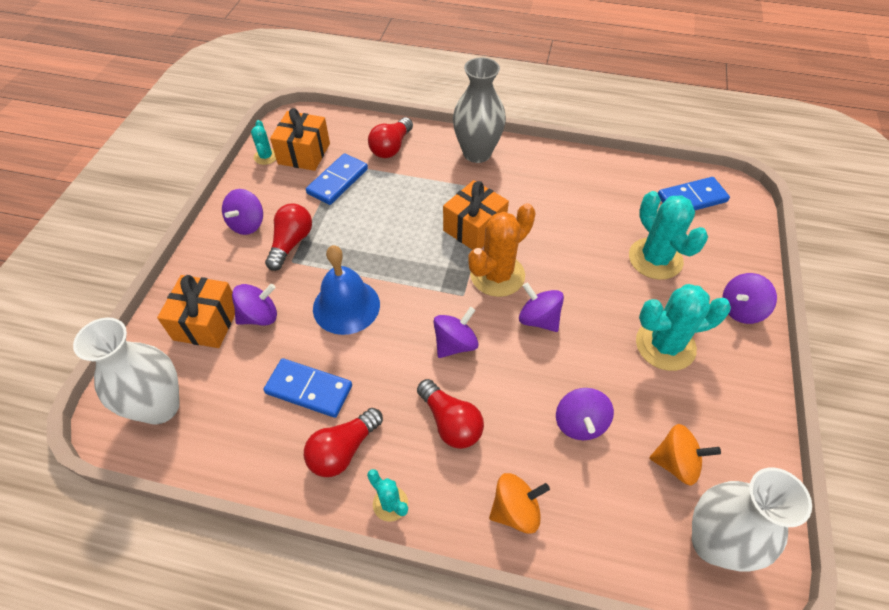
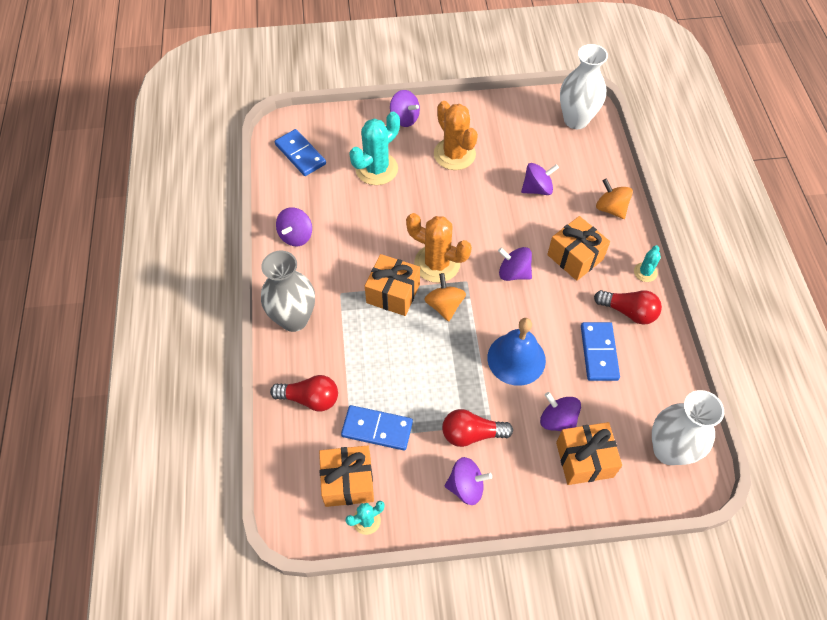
camera: 110 degrees left, 5 degrees up
(450, 422) = (575, 257): red light bulb -> orange gift
(538, 319) = (467, 228): purple spinning top -> purple spinning top (296, 236)
(665, 345) = (454, 154): turquoise cactus -> orange cactus
(676, 463) = (537, 140): orange spinning top -> orange spinning top (444, 306)

